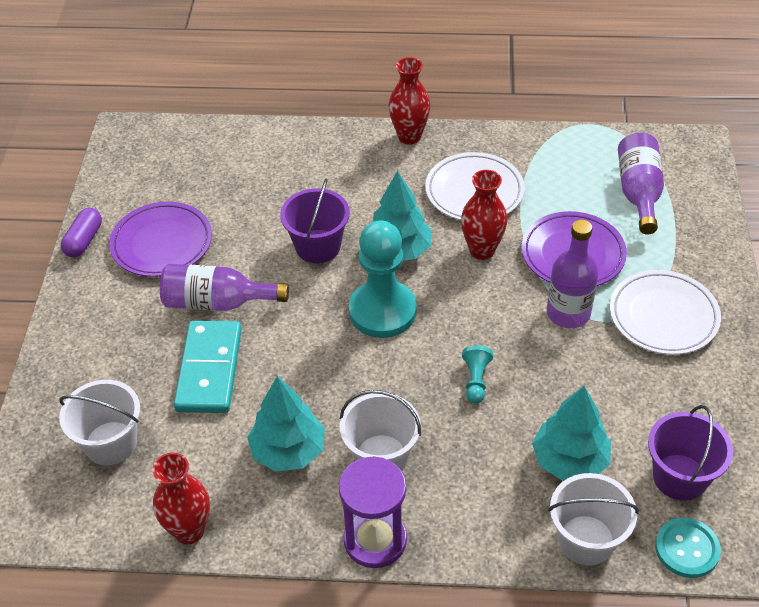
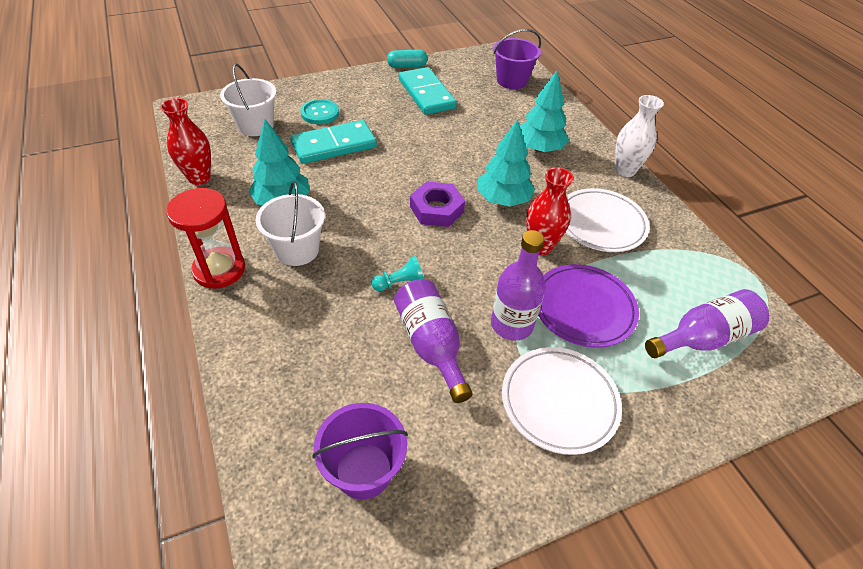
camera: 60 degrees right, 0 degrees up
(84, 240) = (407, 66): purple capsule -> turquoise capsule
(162, 243) = (426, 94): purple plate -> turquoise domino
(217, 302) = (392, 131): purple bottle -> purple bottle (431, 345)
(318, 246) = (475, 159): purple bucket -> purple bucket (512, 81)
(375, 540) = (219, 269): purple hourglass -> red hourglass
(382, 311) = (436, 209): turquoise pawn -> purple nut
(409, 136) = (625, 170): red vase -> white vase
(569, 460) = (345, 372): turquoise tree -> turquoise tree (539, 148)
(586, 540) = (262, 409): white bucket -> none
(687, 549) = (278, 500): turquoise button -> turquoise button (320, 113)

